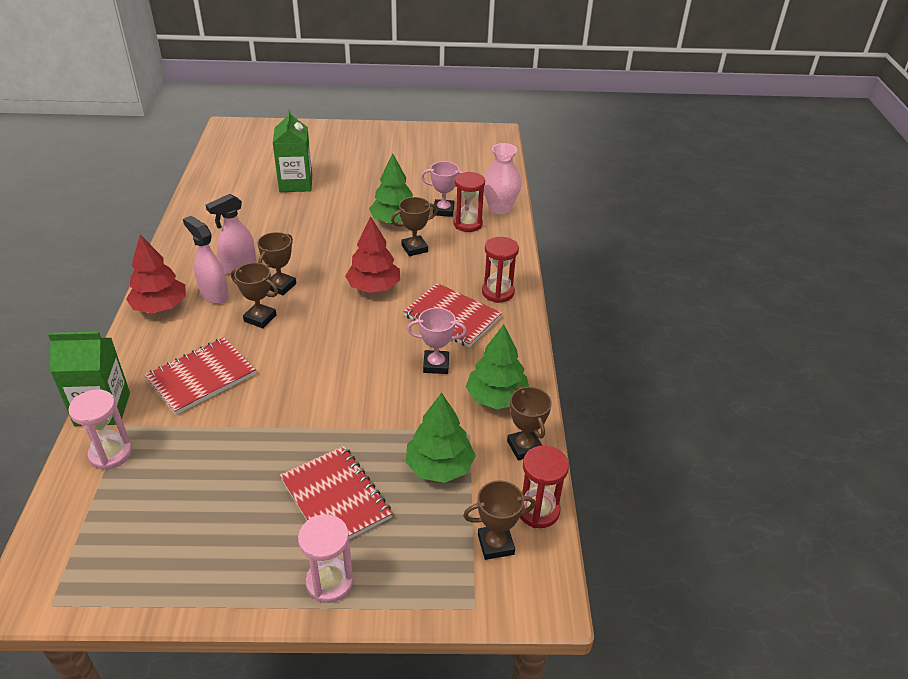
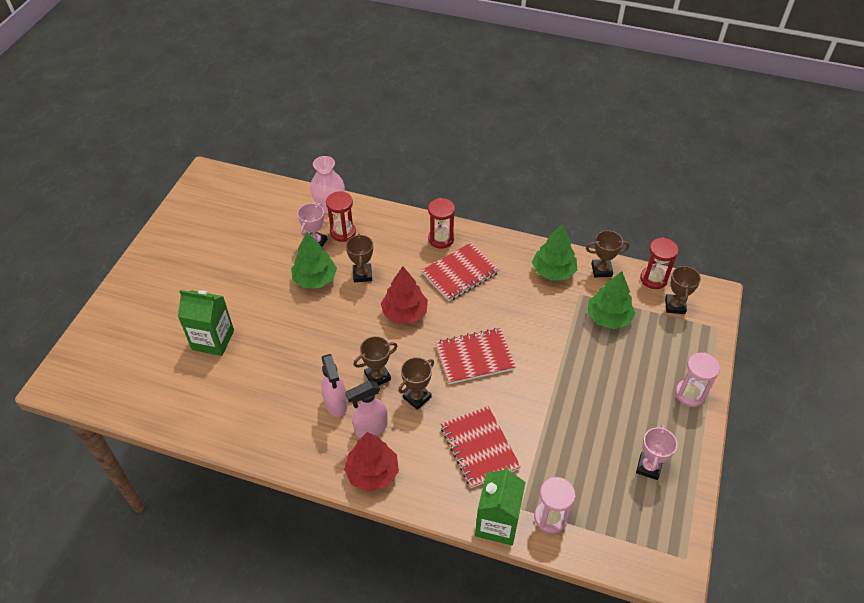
camera: 70 degrees left, 10 degrees up
(280, 286) = (377, 376): brown trophy -> brown trophy turned 75 degrees counterclockwise
(335, 499) = (624, 379): red notebook -> red notebook (474, 357)
(436, 365) = (510, 295): pink trophy -> pink trophy (648, 467)

